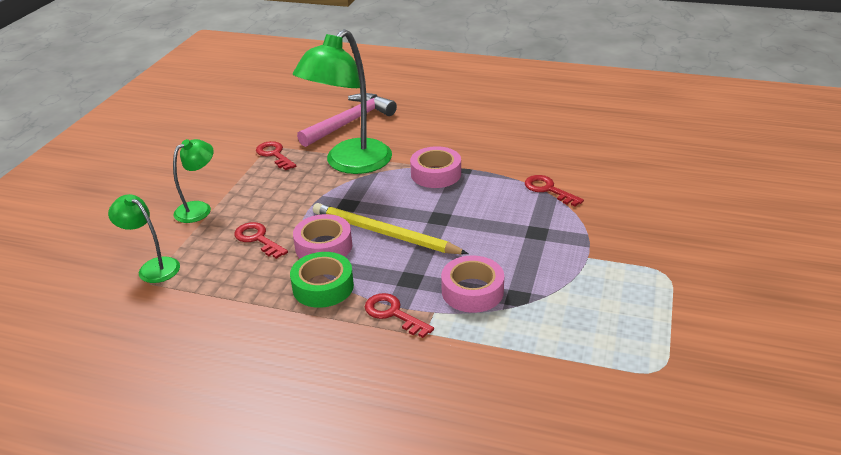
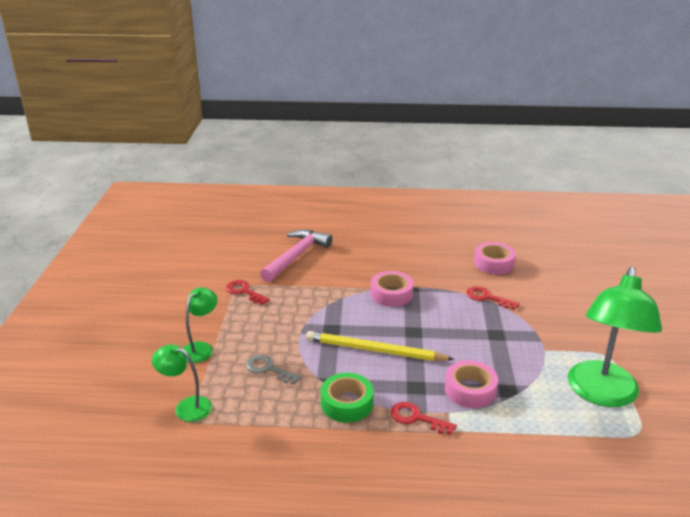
camera: 15 degrees left, 5 degrees down
(258, 239) = (268, 369): red key -> grey key
(323, 246) = (329, 368): pink tape -> pink tape (493, 263)
(350, 164) = (315, 293): green lamp -> green lamp (601, 394)

